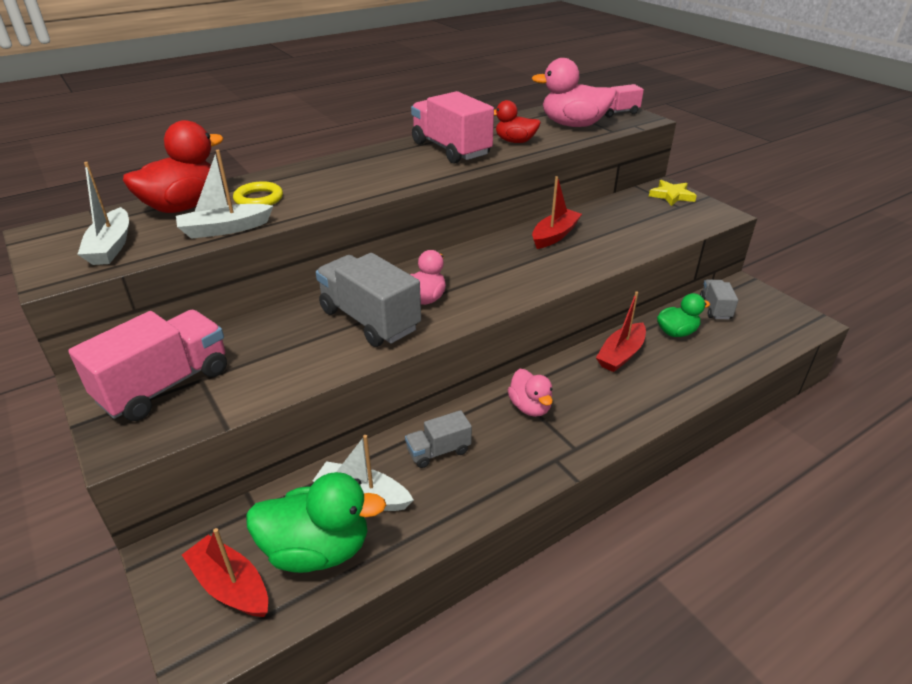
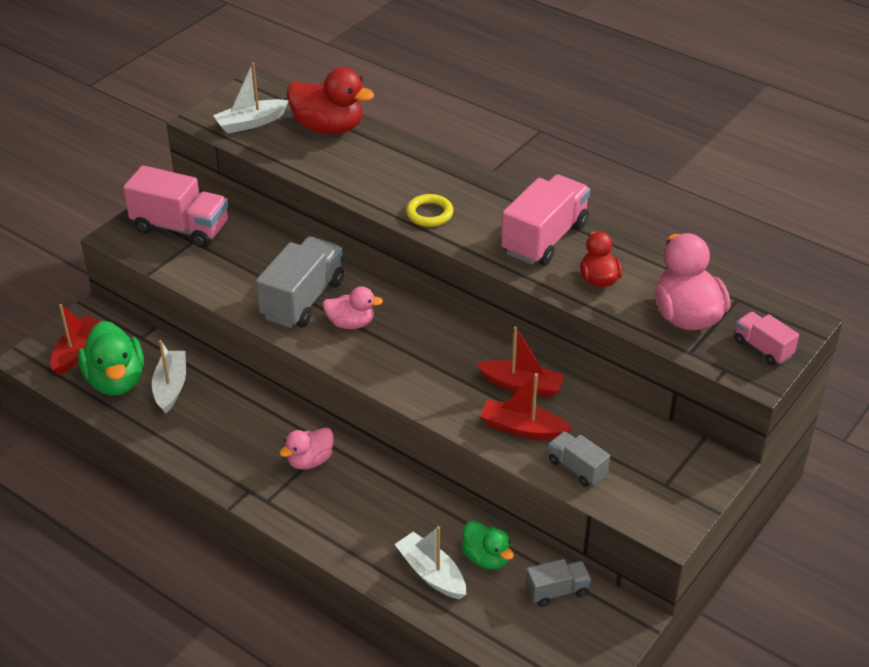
camera: 70 degrees right, 5 degrees up
(225, 229) = (302, 163): white boat -> white boat (431, 573)
(259, 199) = (363, 159): yellow ring -> yellow ring (429, 214)
(438, 451) = (232, 415): grey truck -> grey truck (577, 468)
(621, 355) = (421, 515): red boat -> red boat (522, 428)
(671, 195) = (694, 475): yellow star -> none

